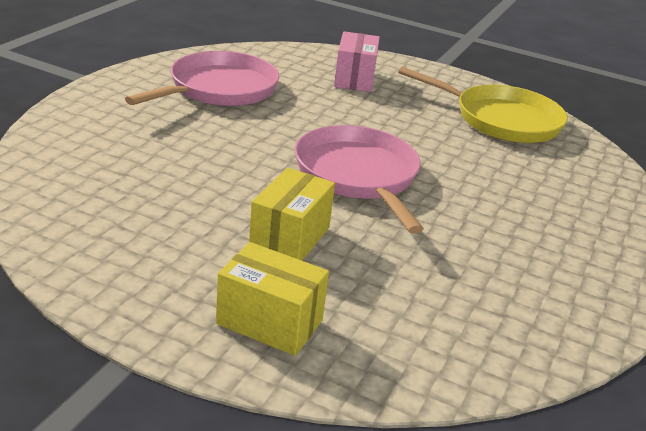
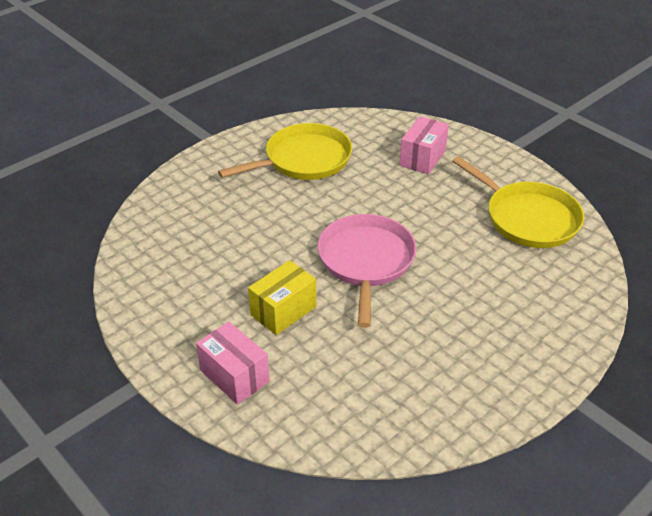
camera: 25 degrees right, 10 degrees up
(219, 89) = (304, 159): pink pan -> yellow pan
(269, 322) = (234, 376): yellow box -> pink box

